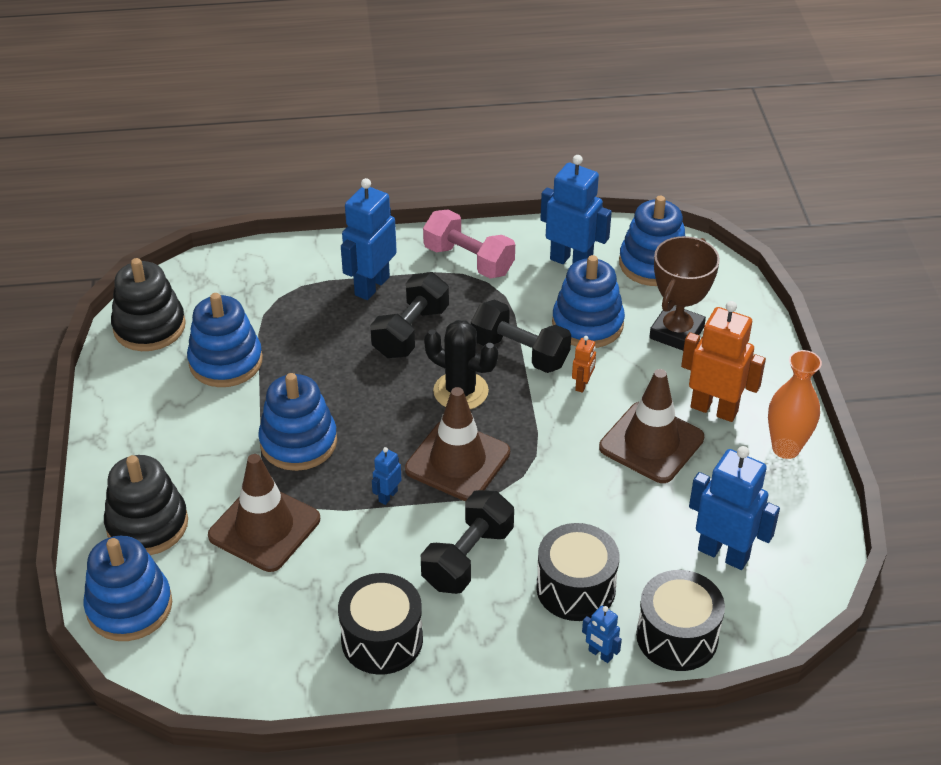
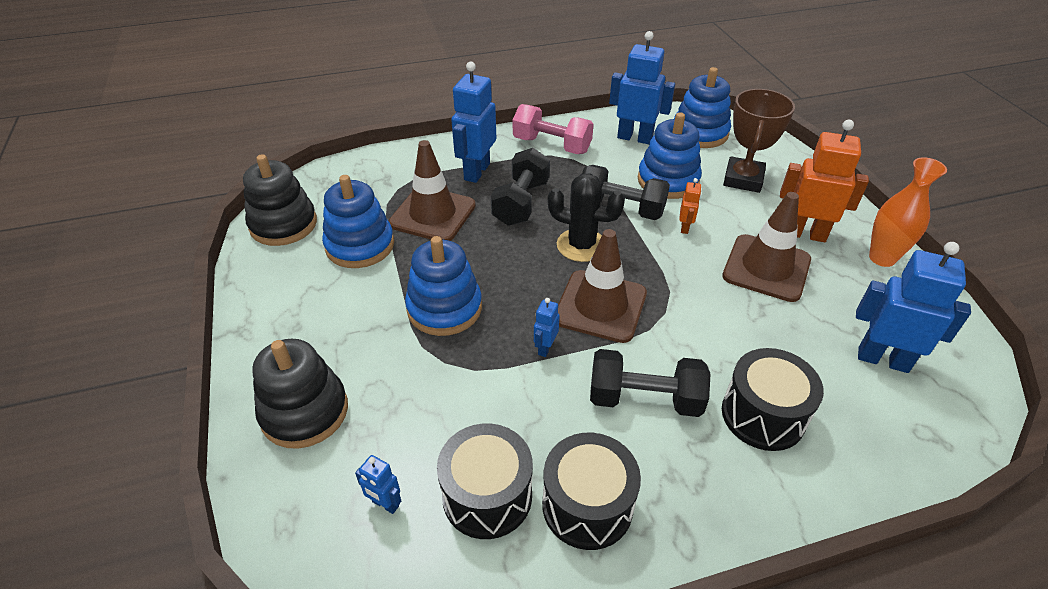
camera: 10 degrees left, 0 degrees up
(129, 607) = (296, 511): blue stacking toy -> none
(264, 527) = (429, 397): brown traffic cone -> brown traffic cone (433, 214)
(468, 557) = (644, 399): black dumbbell -> black dumbbell turned 75 degrees clockwise
(600, 654) = (820, 484): blue robot -> blue robot (385, 504)
(677, 636) = (885, 451): black drum -> black drum (487, 495)

